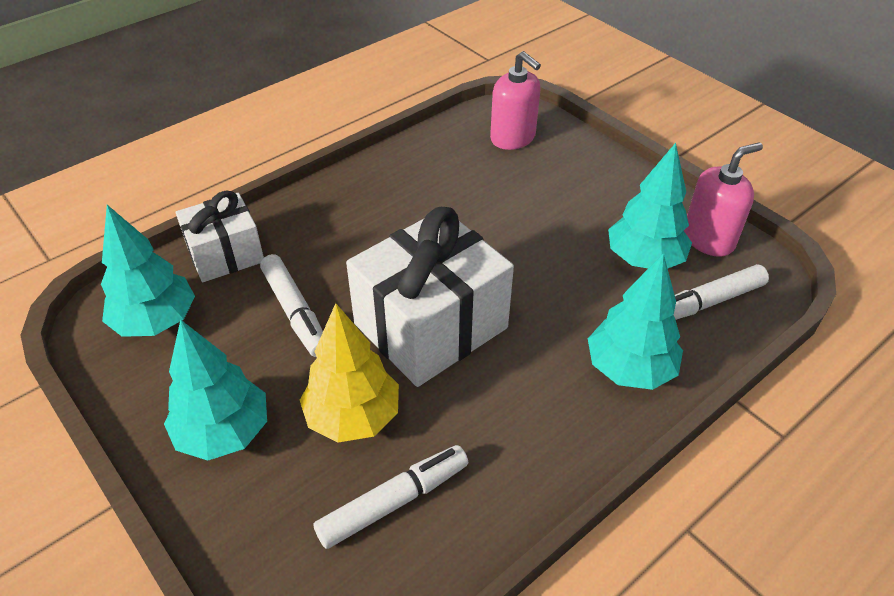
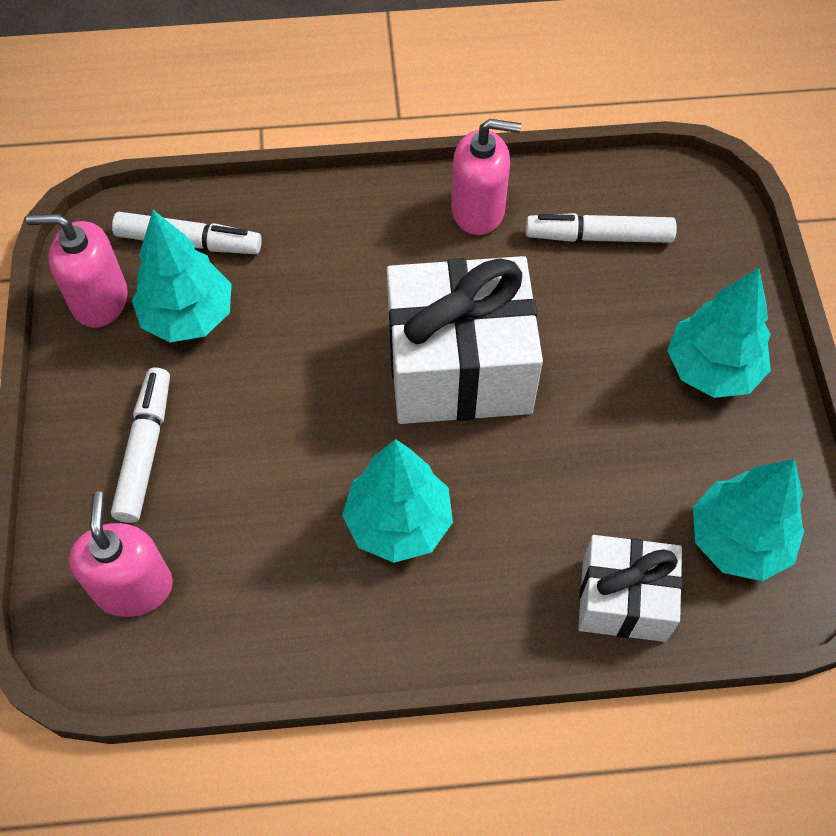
camera: 145 degrees left, 15 degrees up
(295, 312) = (584, 464): white marker -> white marker (145, 450)
(353, 417) = (590, 320): yellow tree -> none
(522, 461) = (478, 210): none -> pink soap dispenser
(629, 369) = (323, 227): turquoise tree -> turquoise tree (398, 523)

